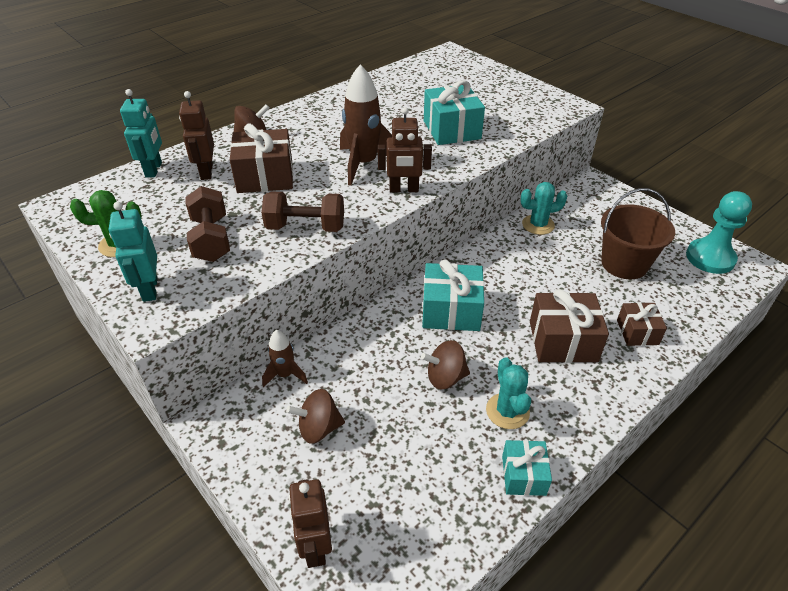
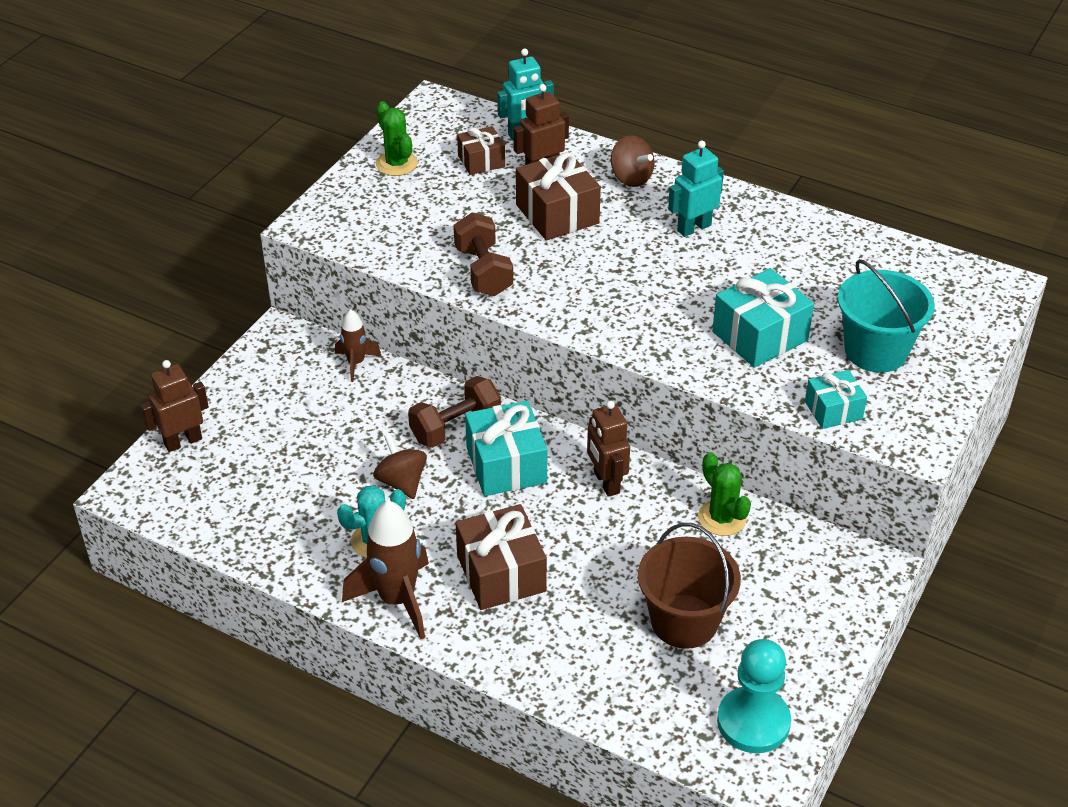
camera: 70 degrees right, 0 degrees up
(149, 289) = (345, 206): turquoise robot -> turquoise robot (693, 228)
(211, 239) = (432, 216): brown dumbbell -> brown dumbbell (455, 427)
(318, 428) = (301, 406): brown spinning top -> none
(364, 164) = (628, 280): brown rocket -> brown rocket (397, 600)
(404, 190) = (594, 325): brown robot -> brown robot (606, 482)
(485, 98) = (876, 351): none -> turquoise bucket
(523, 475) = (299, 566): turquoise gift -> turquoise gift (833, 410)
(538, 225) = (722, 518): turquoise cactus -> green cactus
(637, 332) = (550, 644): brown gift -> brown gift (481, 161)

